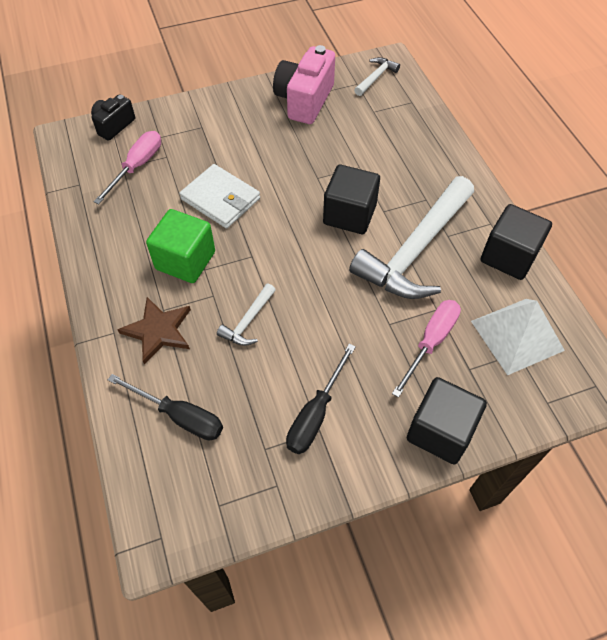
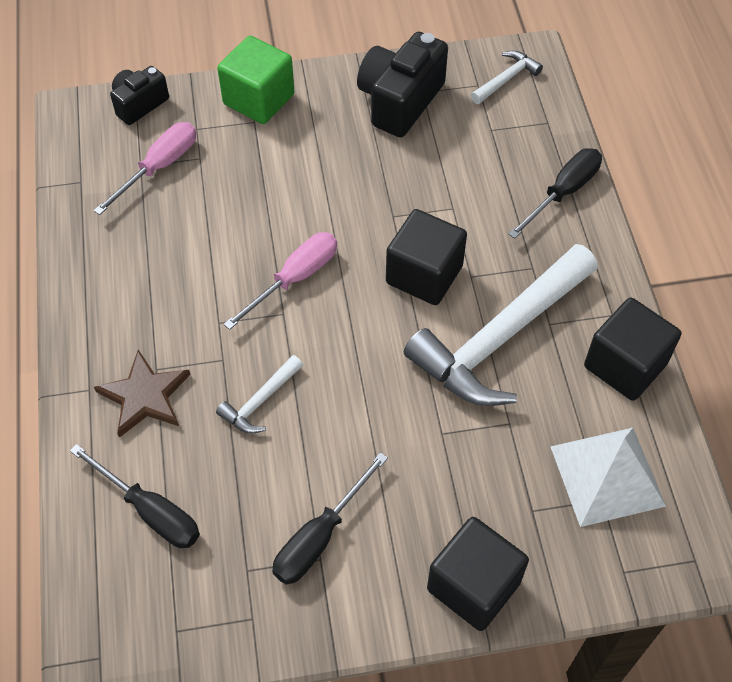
camera: 10 degrees right, 0 degrees up
(185, 260) = (196, 307): green cube -> green cube (258, 99)
(220, 199) = (258, 228): white wallet -> none
(304, 100) = (400, 101): pink camera -> black camera
(431, 342) = (490, 466): pink screwdriver -> pink screwdriver (295, 278)
(434, 146) = (563, 192): none -> black screwdriver

